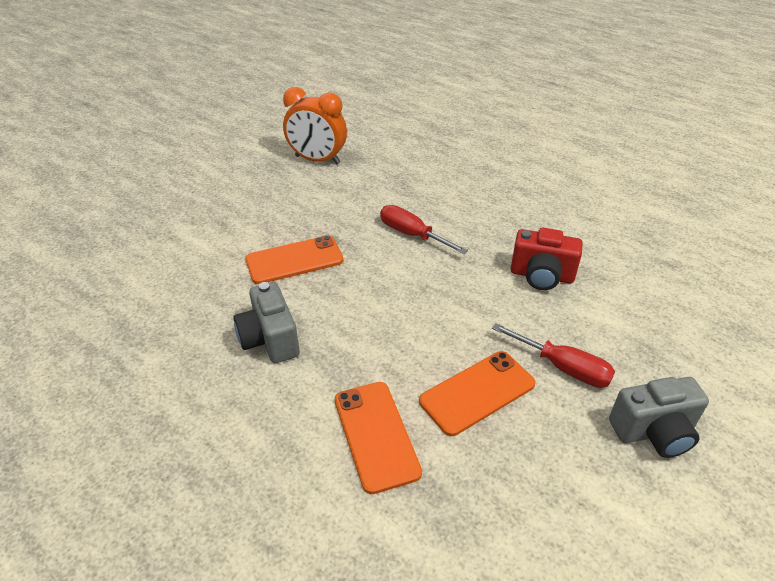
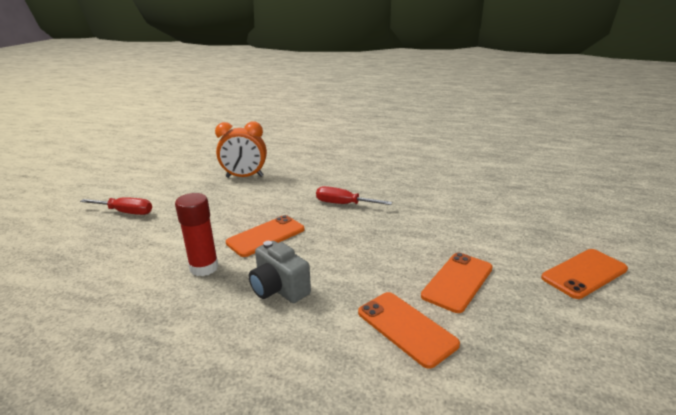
camera: 20 degrees left, 15 degrees down
(208, 287) = (204, 267): none -> red glue stick
(541, 276) = (447, 208): red camera -> none
(563, 367) = (501, 253): red screwdriver -> red screwdriver (126, 212)
(654, 432) = (584, 273): grey camera -> orange phone

